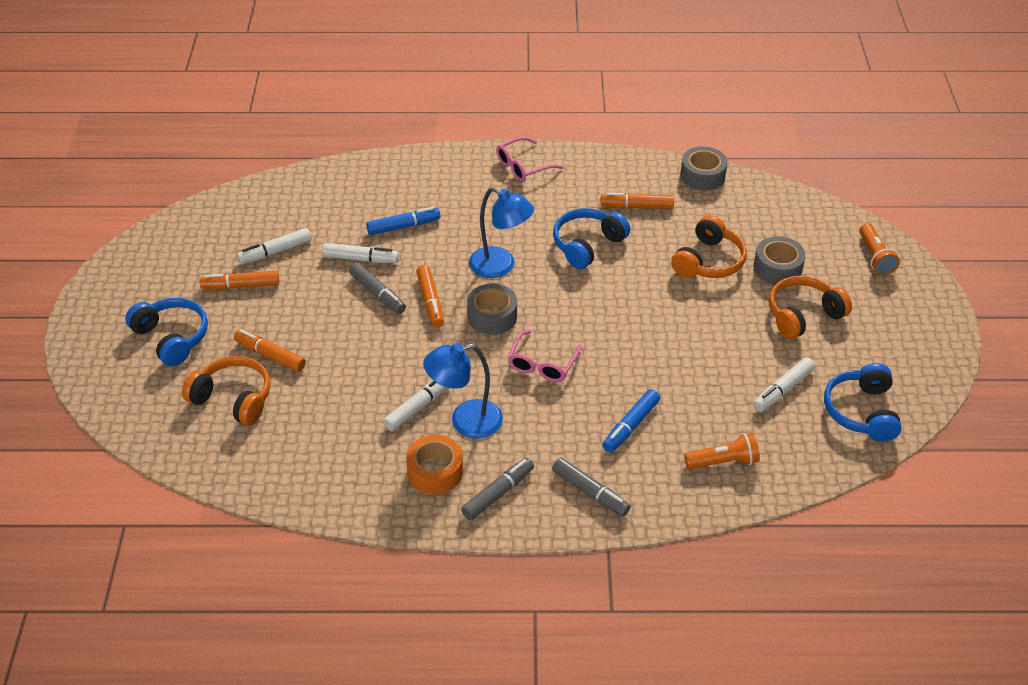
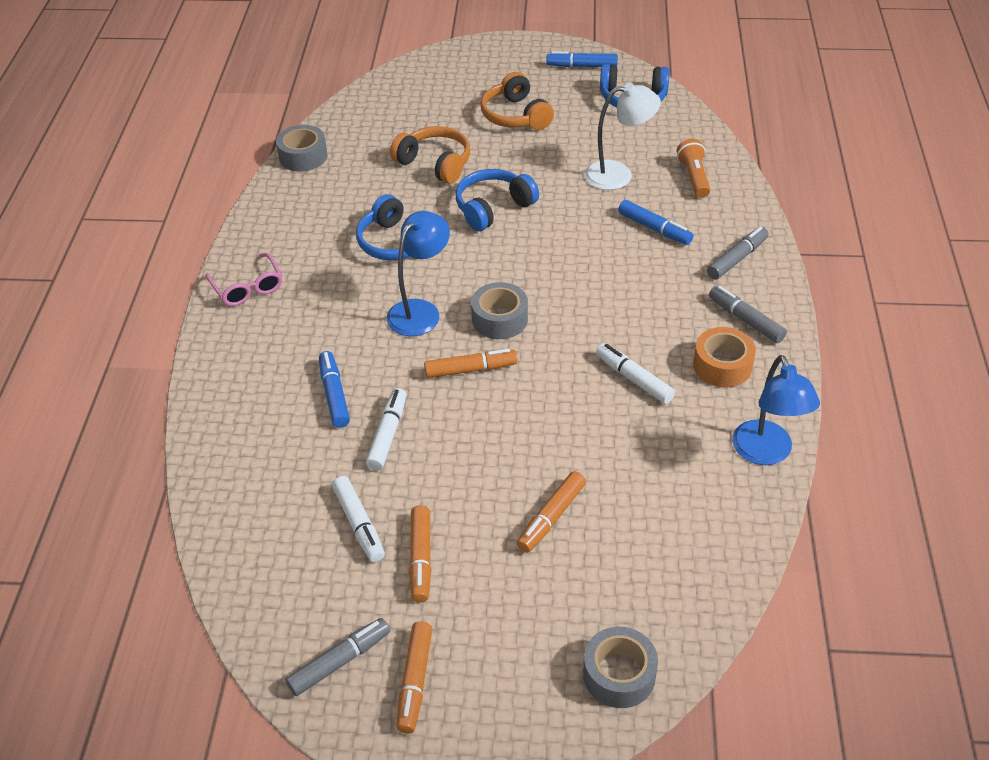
camera: 85 degrees left, 0 degrees up
(172, 337) = (514, 630): blue headphones -> blue headphones (493, 208)
(233, 398) = (624, 550): orange headphones -> none
(377, 293) = (452, 417): grey marker -> grey marker (339, 661)
(465, 421) = (653, 342): blue lamp -> blue lamp (766, 453)
(542, 364) = (572, 283): pink glasses -> none
(637, 206) = (341, 204): orange marker -> orange marker (415, 681)
(716, 398) = (618, 175): none -> white lamp
(777, 268) = (451, 123): grey tape -> grey tape (619, 675)
(783, 390) = (608, 136): white marker -> none
(875, 257) = (444, 68): orange flashlight -> none
(915, 367) = (582, 66): none -> blue marker

